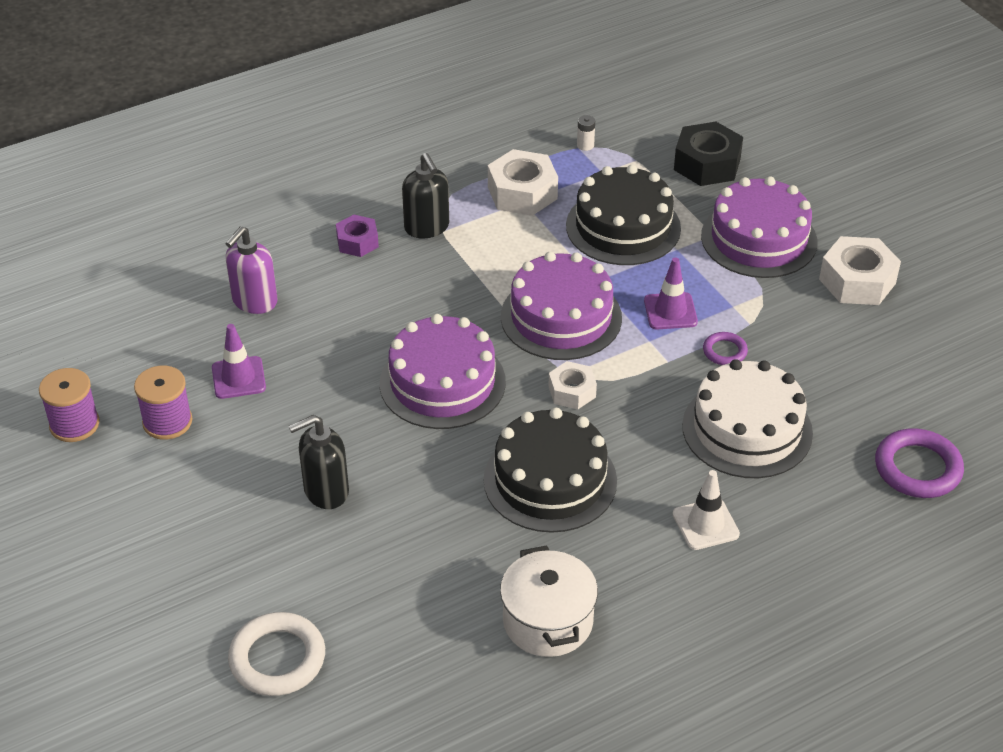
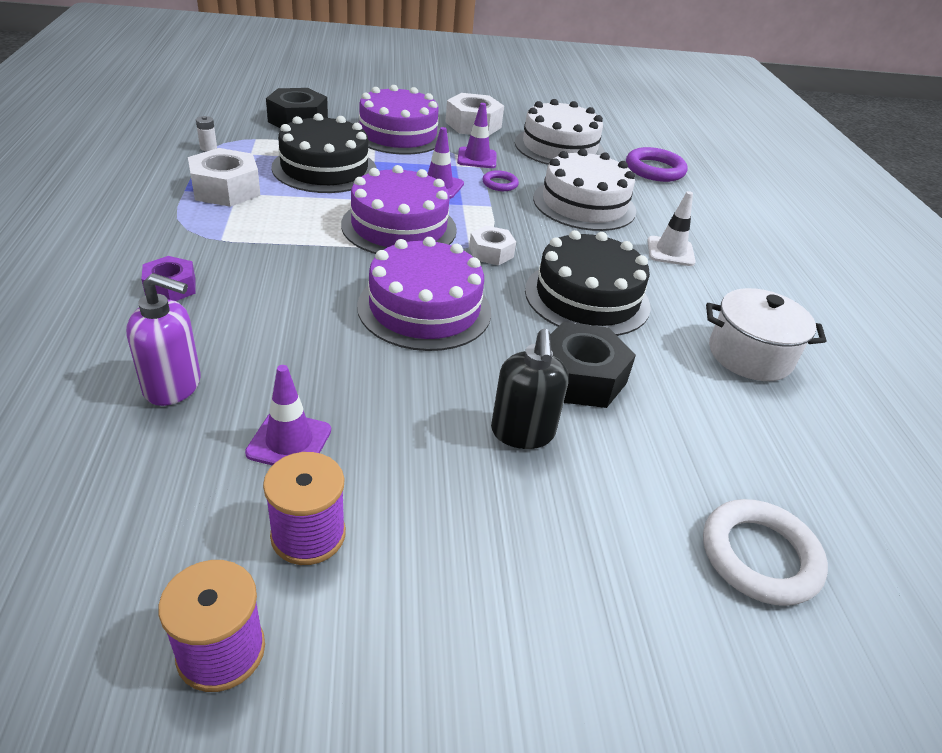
camera: 70 degrees left, 5 degrees down
(254, 301) = (173, 386): purple soap dispenser -> purple soap dispenser turned 45 degrees counterclockwise
(419, 507) = (580, 377): none -> black nut
(427, 227) = (205, 245): black soap dispenser -> none
(768, 314) = (477, 158): none -> purple traffic cone
(880, 369) = (559, 147): none -> white cake

